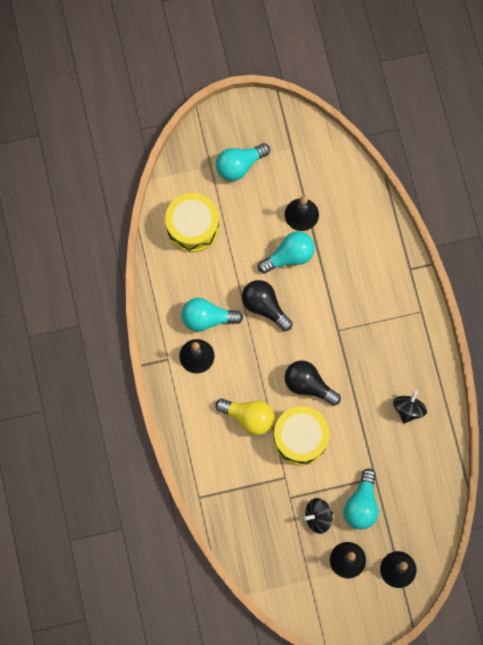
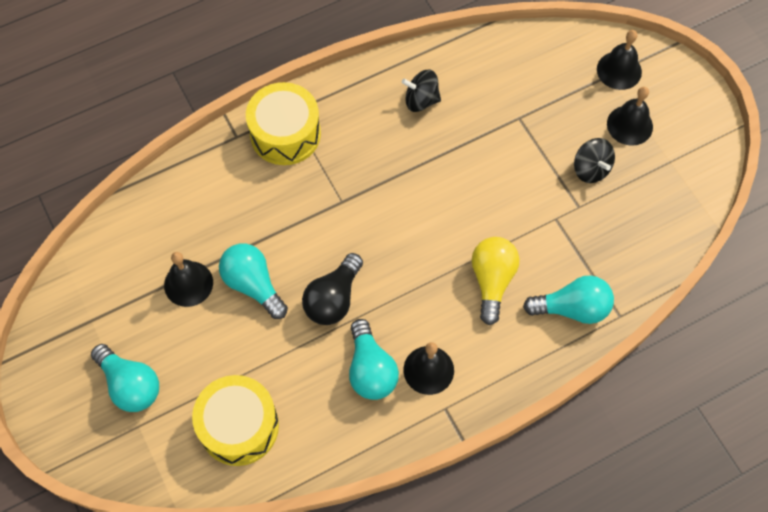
camera: 105 degrees left, 10 degrees down
(300, 438) = (498, 212): yellow drum -> yellow drum (285, 134)
(308, 385) = (425, 219): black light bulb -> none
(361, 504) = (557, 125): turquoise light bulb -> turquoise light bulb (572, 308)

